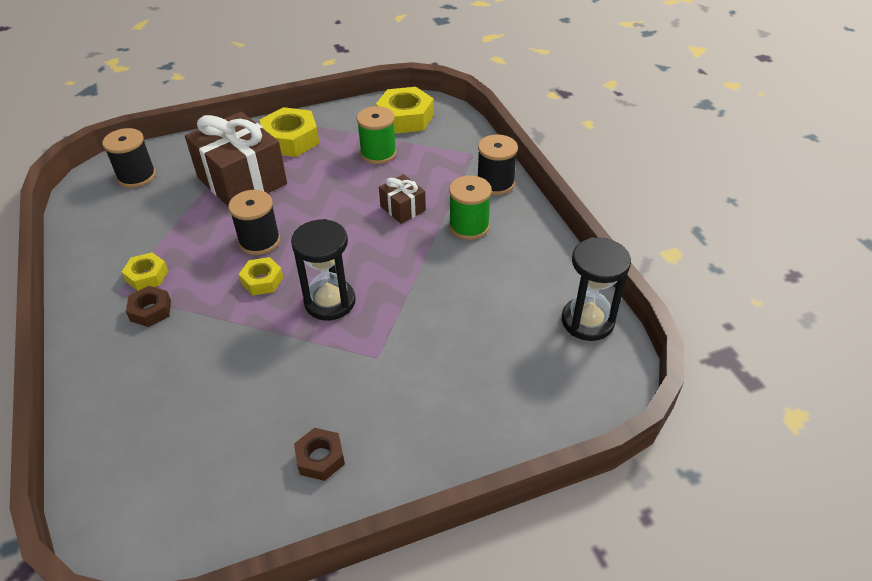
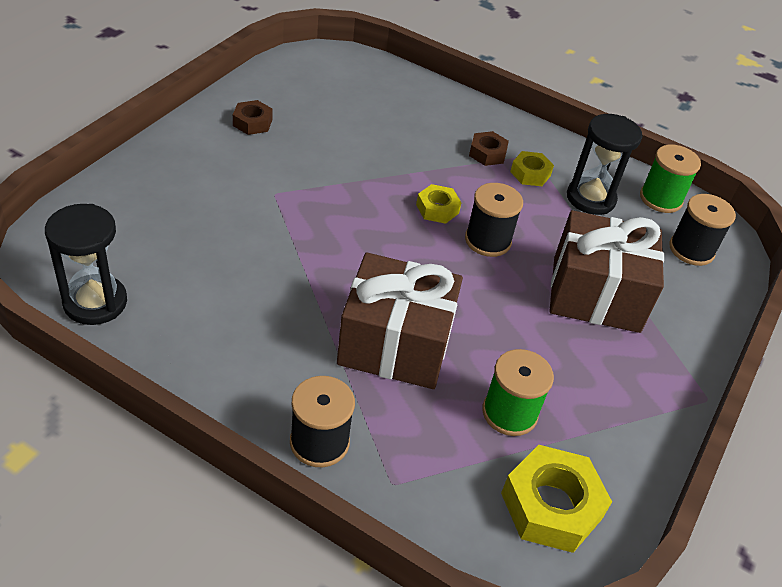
camera: 135 degrees right, 0 degrees up
(291, 140) = (630, 377): yellow nut -> none
(330, 302) = (359, 216): black hourglass -> black hourglass (590, 198)
(403, 208) = (395, 344): brown gift -> brown gift, size x2.10
(469, 226) = (300, 357): green spool -> green spool (660, 199)

